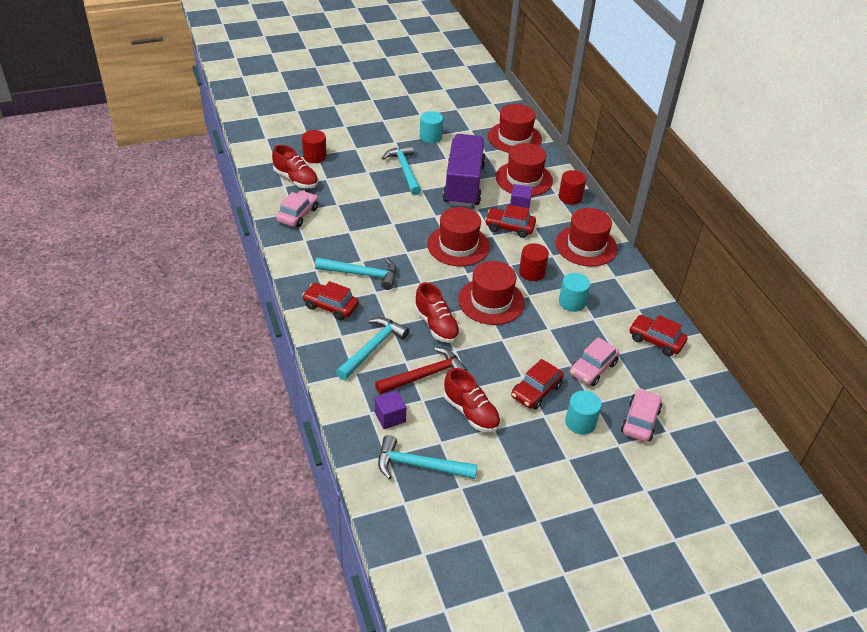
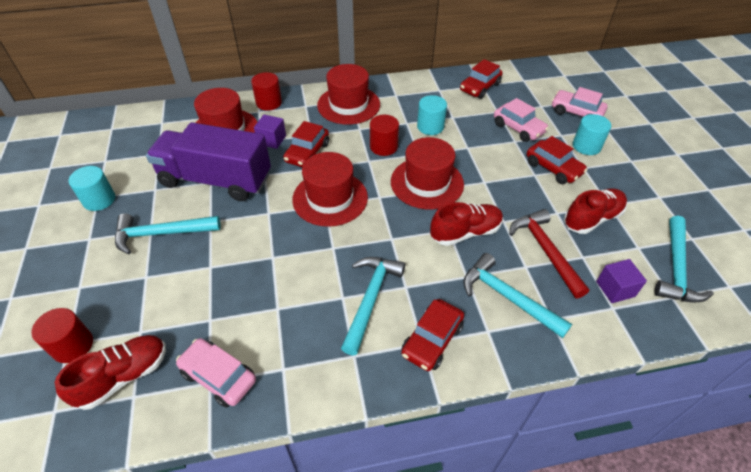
camera: 80 degrees left, 5 degrees up
(514, 138) = (143, 126): red hat -> none

